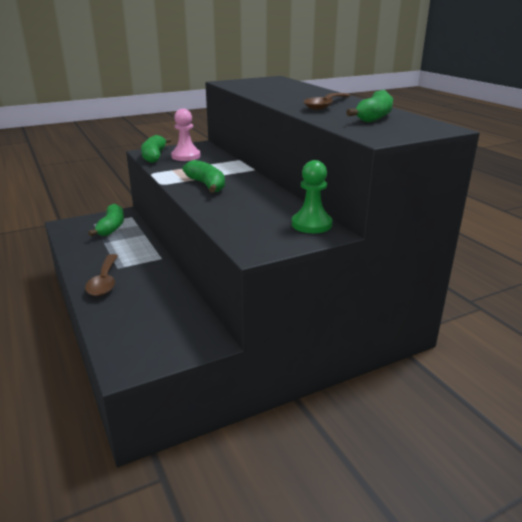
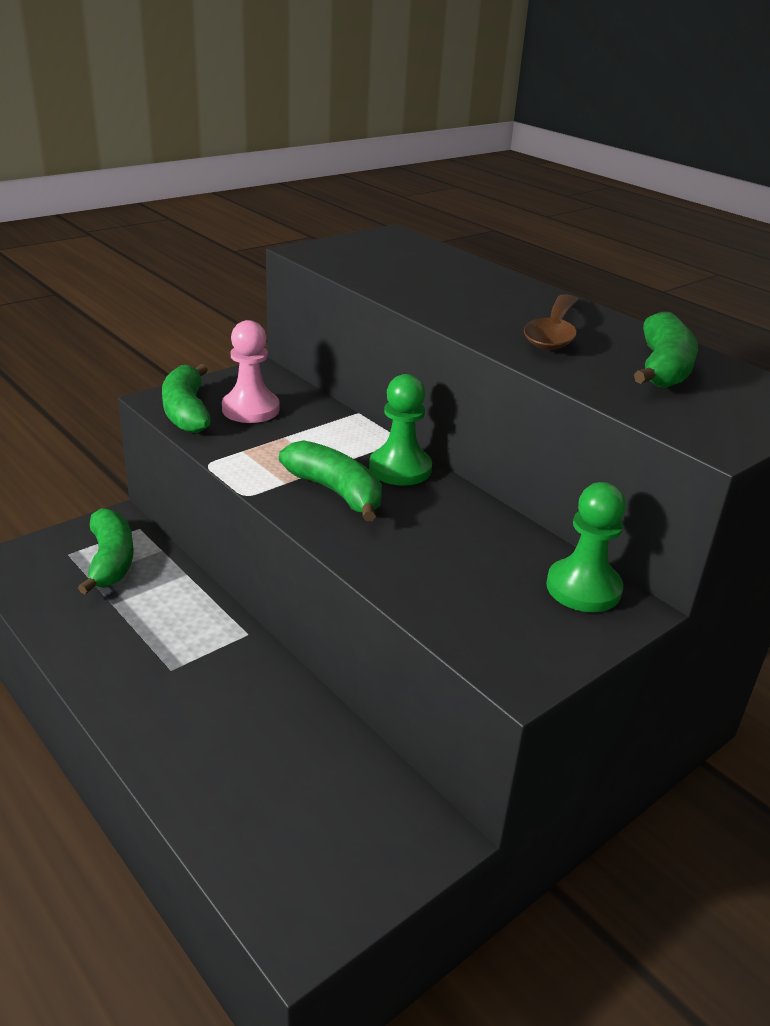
camera: 15 degrees left, 5 degrees up
(104, 282) = (161, 710): brown spoon -> none
(245, 179) = (400, 469): none -> green pawn

